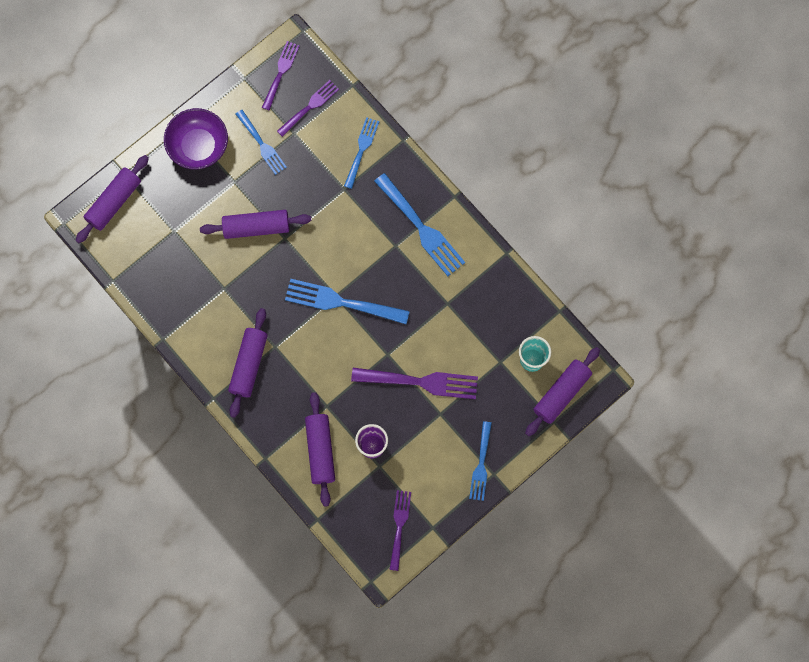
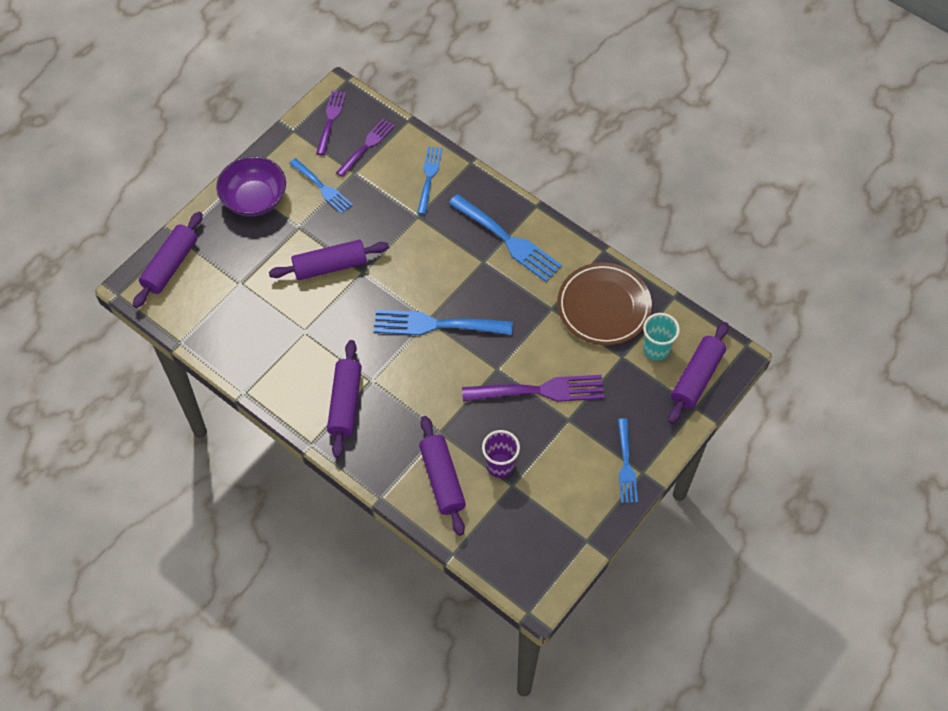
camera: 10 degrees left, 15 degrees down
(399, 526) = (548, 546): purple fork -> none
(494, 310) = (603, 307): none -> brown plate

